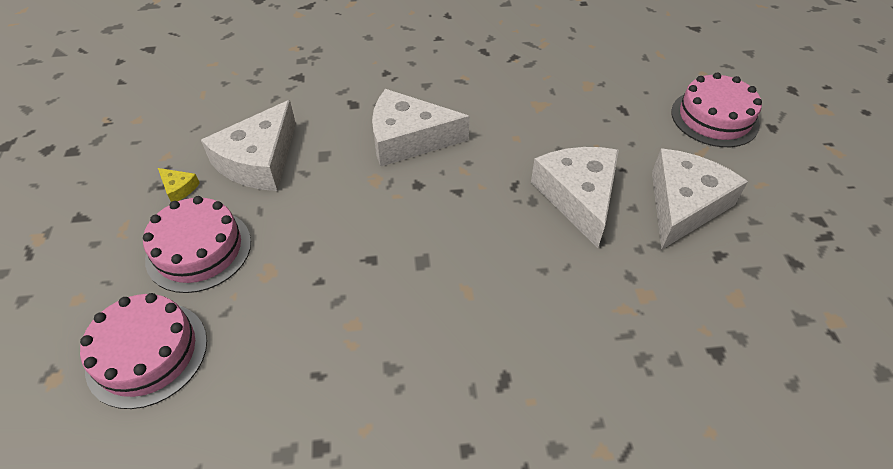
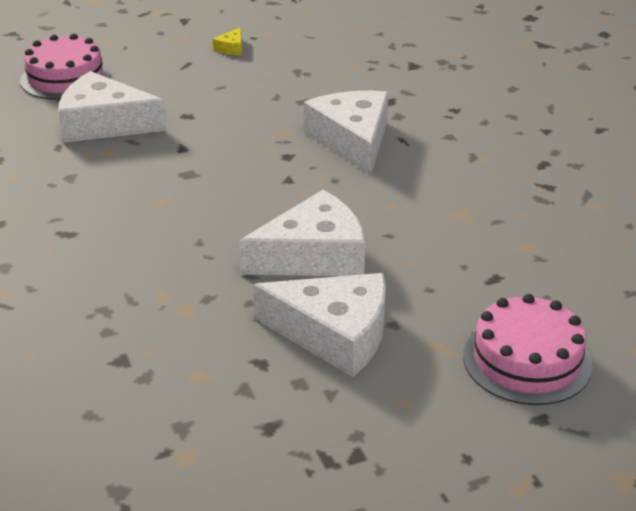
camera: 75 degrees right, 15 degrees down
(199, 250) = (167, 72): pink cake -> none
(259, 160) = (281, 73): white cheese -> white cheese (104, 123)

